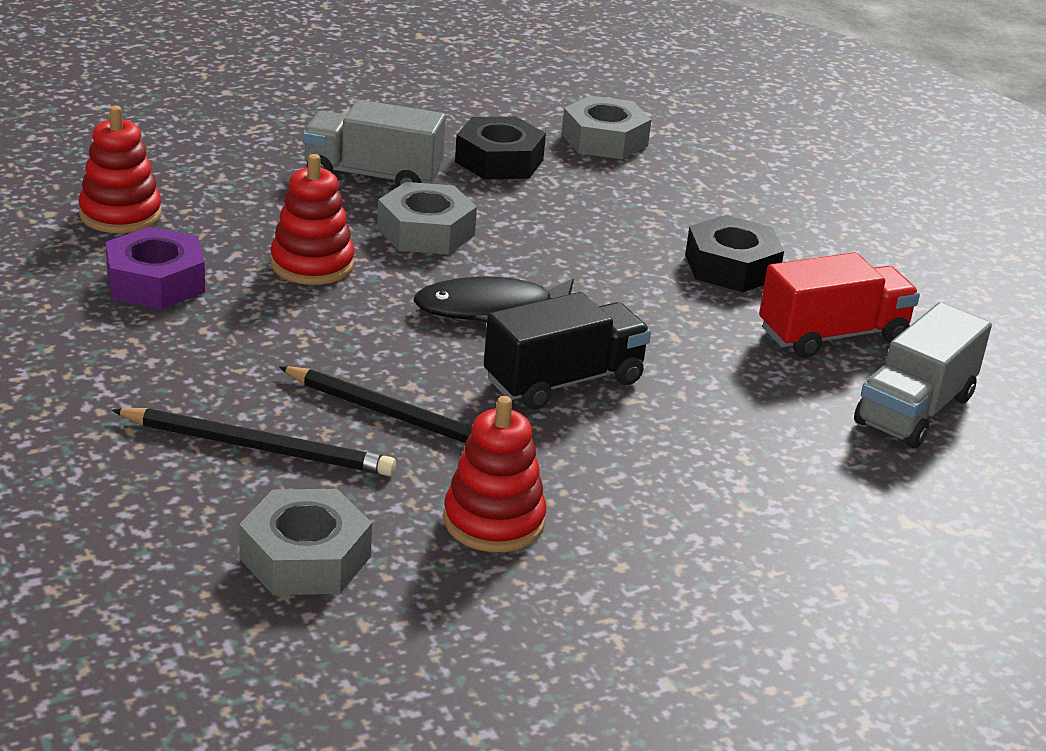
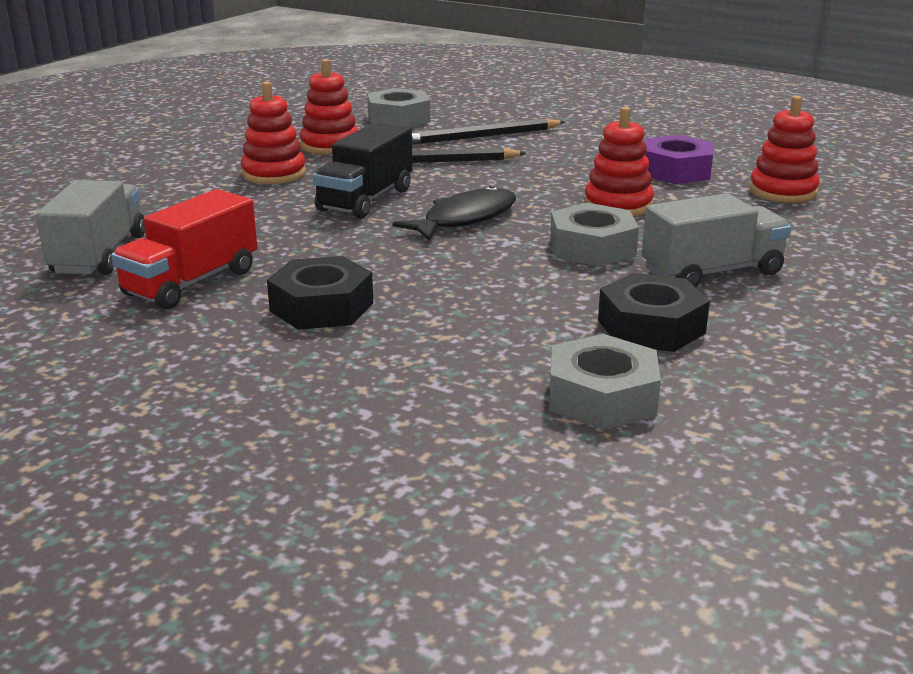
camera: 150 degrees right, 5 degrees down
(631, 482) = (274, 174): none -> red stacking toy

